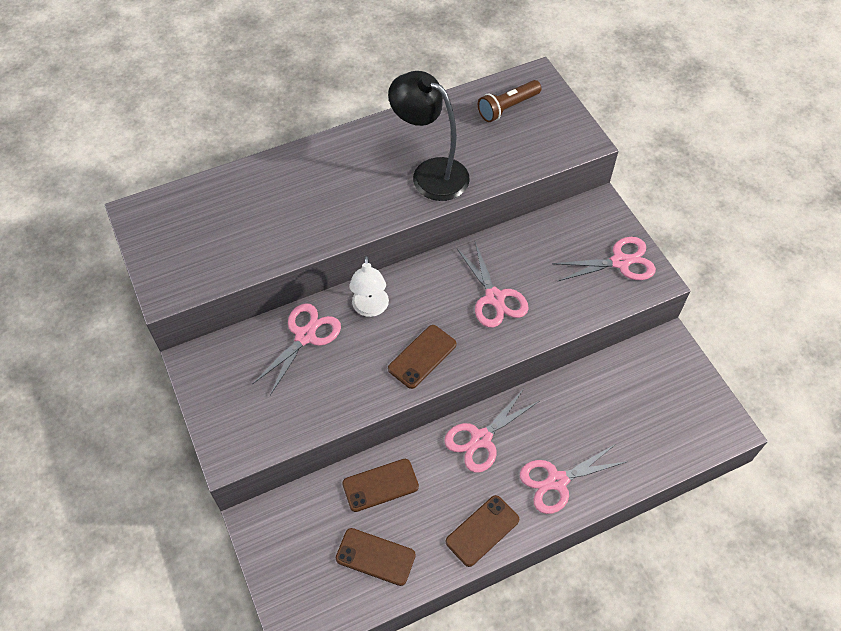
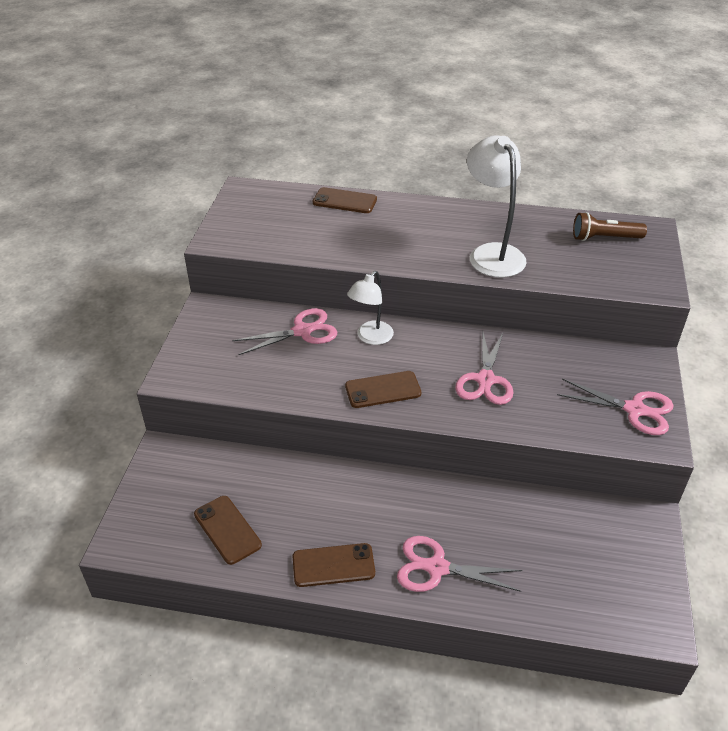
camera: 35 degrees right, 15 degrees down
(380, 485) = (279, 481): brown phone -> brown phone (344, 201)
(430, 173) = (492, 253): black lamp -> white lamp
(481, 439) = (395, 495): pink scissors -> none

